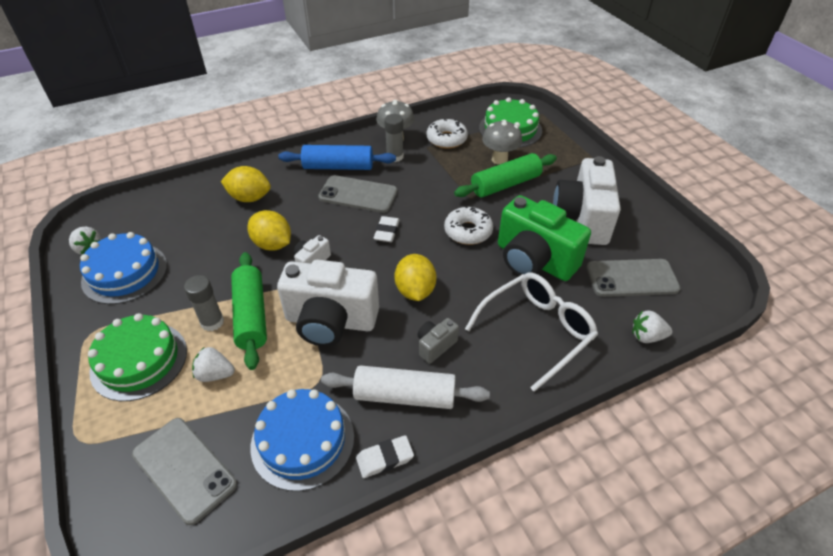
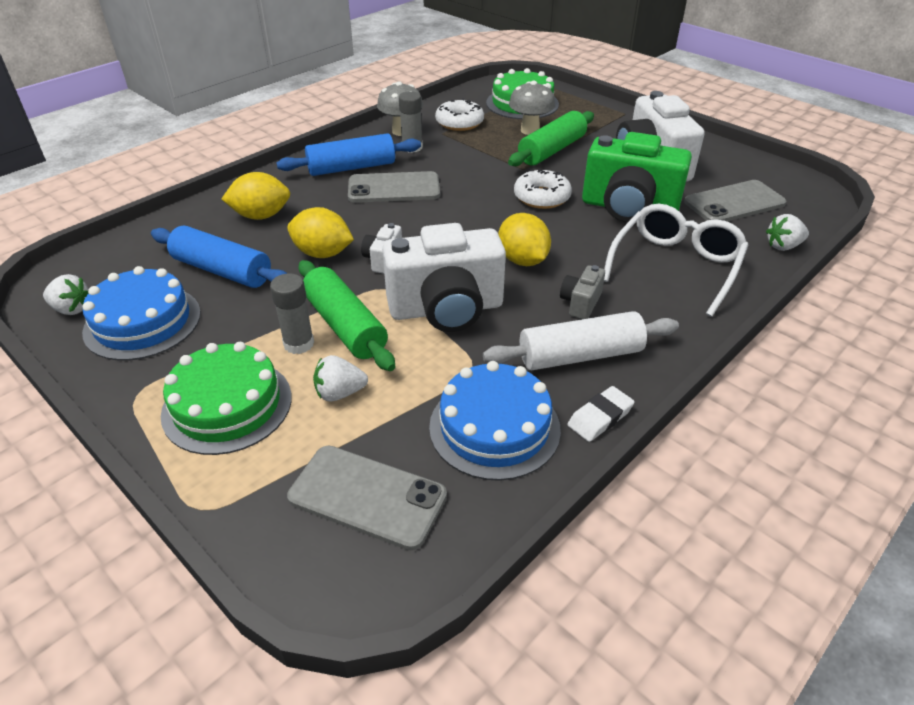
camera: 20 degrees left, 5 degrees down
(198, 241) = (222, 270): none -> blue rolling pin
(387, 232) = (452, 215): white eraser -> none

